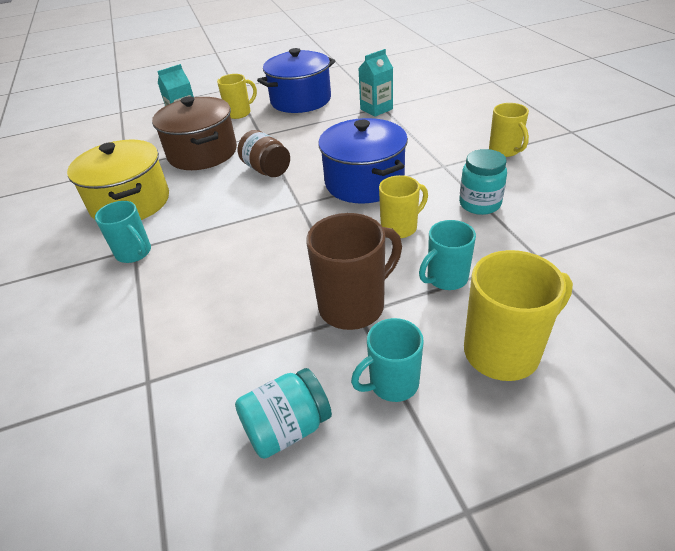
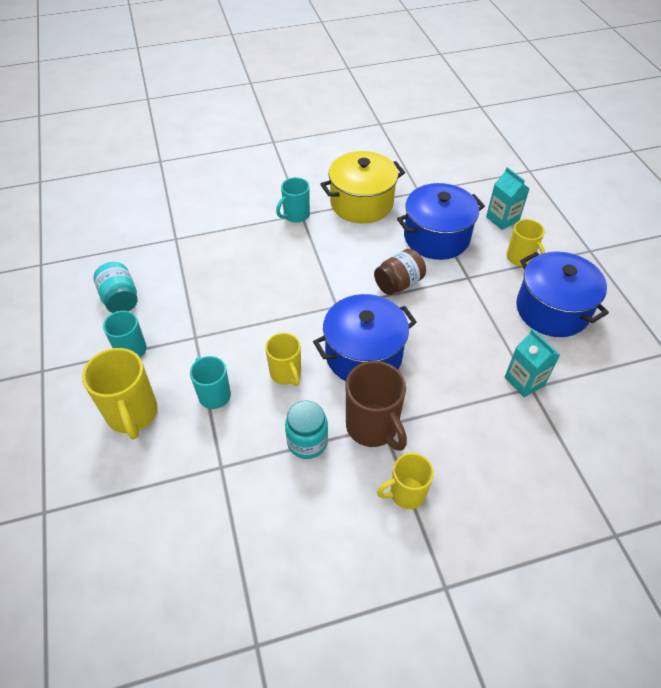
camera: 90 degrees right, 10 degrees up
(202, 153) = (436, 237): brown pot -> blue pot
(354, 306) = (203, 335): brown mug -> brown mug (373, 427)

